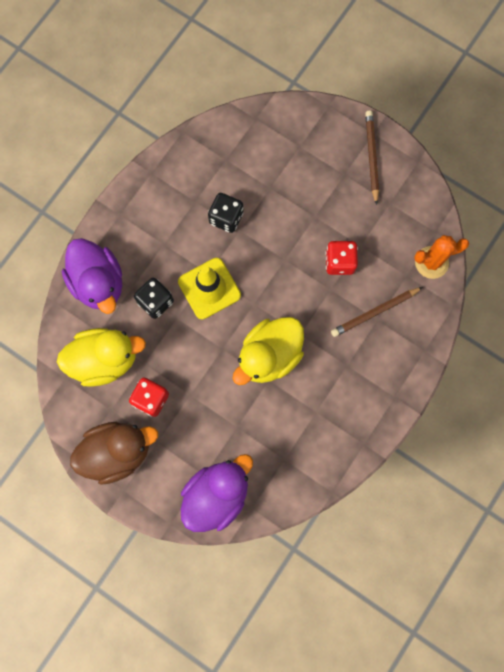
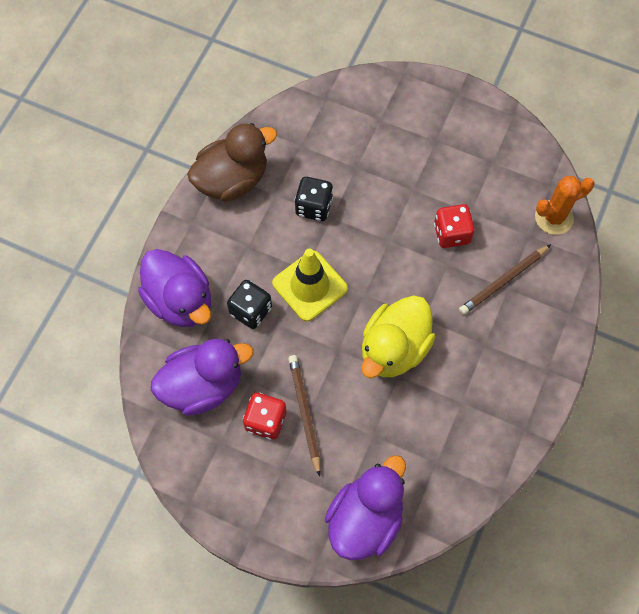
camera: 10 degrees left, 10 degrees down
(105, 360) = (203, 385): yellow duck -> purple duck
(117, 452) = (237, 489): brown duck -> brown duck (232, 180)
(372, 156) = (462, 118): brown pencil -> brown pencil (305, 412)

